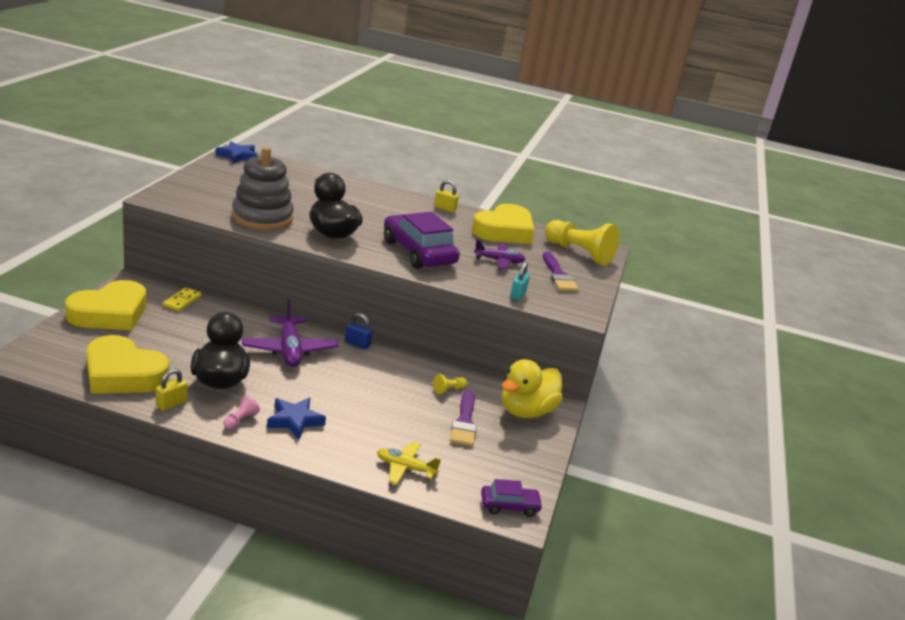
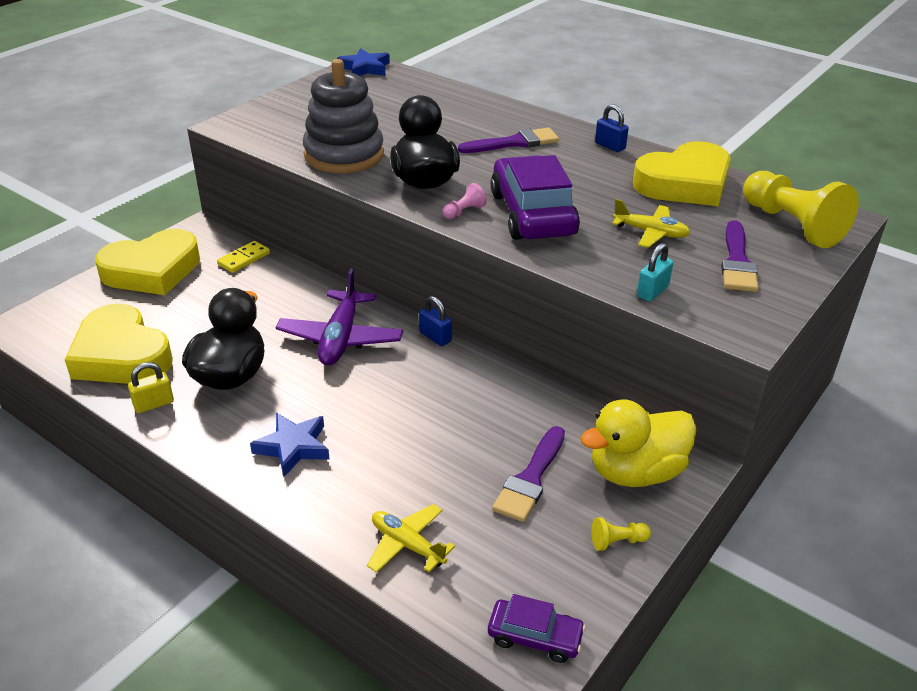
camera: 25 degrees right, 10 degrees up
(240, 420) = (224, 438): pink pawn -> pink pawn (464, 211)
(380, 207) = (514, 143): none -> purple brush
(445, 209) = (610, 146): yellow padlock -> blue padlock
(448, 390) = (531, 422): yellow pawn -> yellow pawn (617, 541)
(499, 261) = (651, 233): purple plane -> yellow plane

